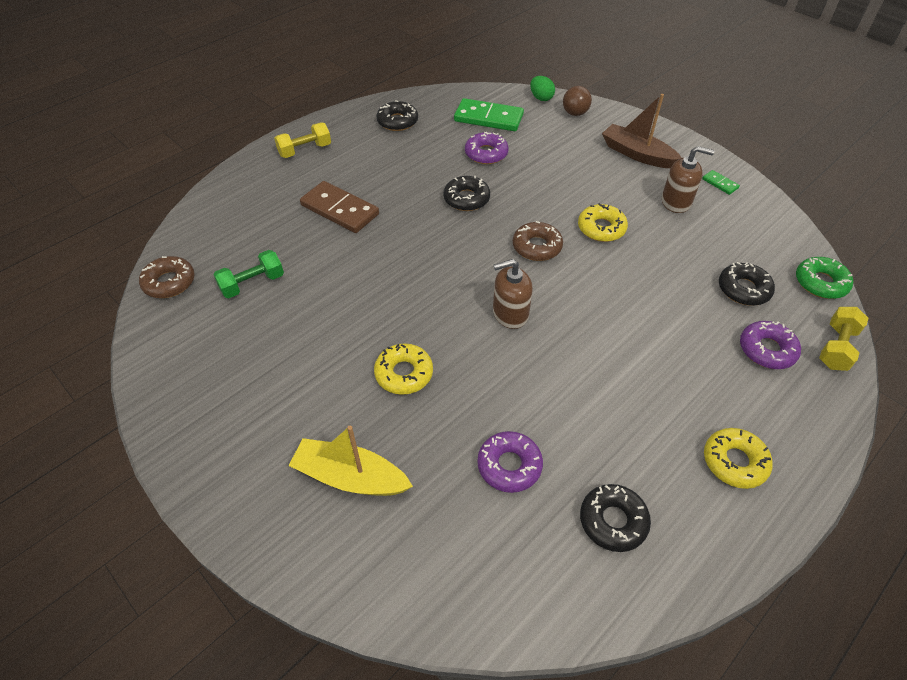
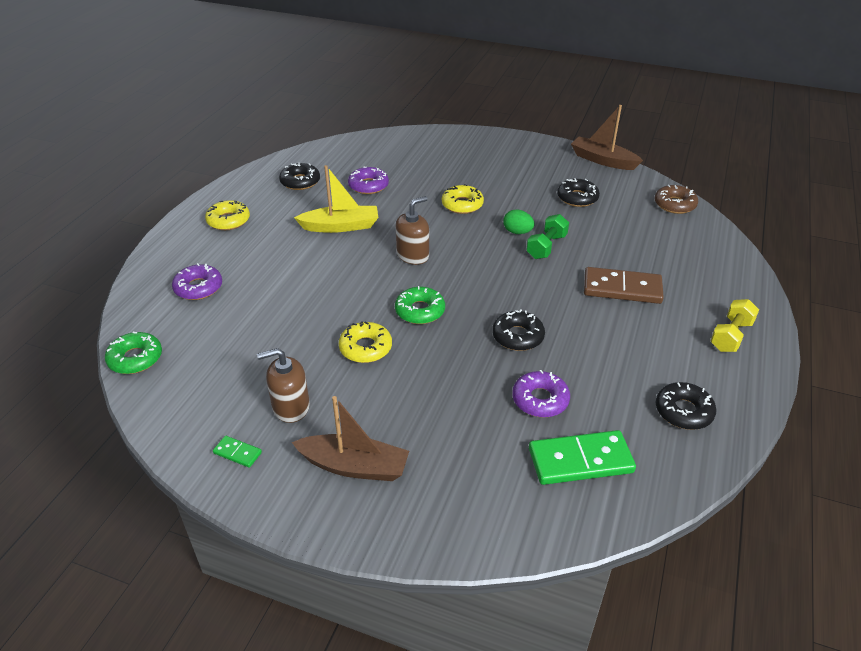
camera: 155 degrees right, 10 degrees down
(149, 390) = (603, 160): none -> brown boat
(252, 284) = (618, 219): green dumbbell -> green dumbbell (546, 247)
(350, 477) = (453, 161): yellow boat -> yellow boat (341, 226)
(537, 247) = (420, 311): brown donut -> green donut
(541, 98) = (537, 535): green egg -> green egg (517, 232)
(575, 113) = (469, 518): brown ball -> none
(743, 289) = (215, 330): black donut -> black donut (577, 198)
(836, 347) = (137, 305): yellow dumbbell -> none

